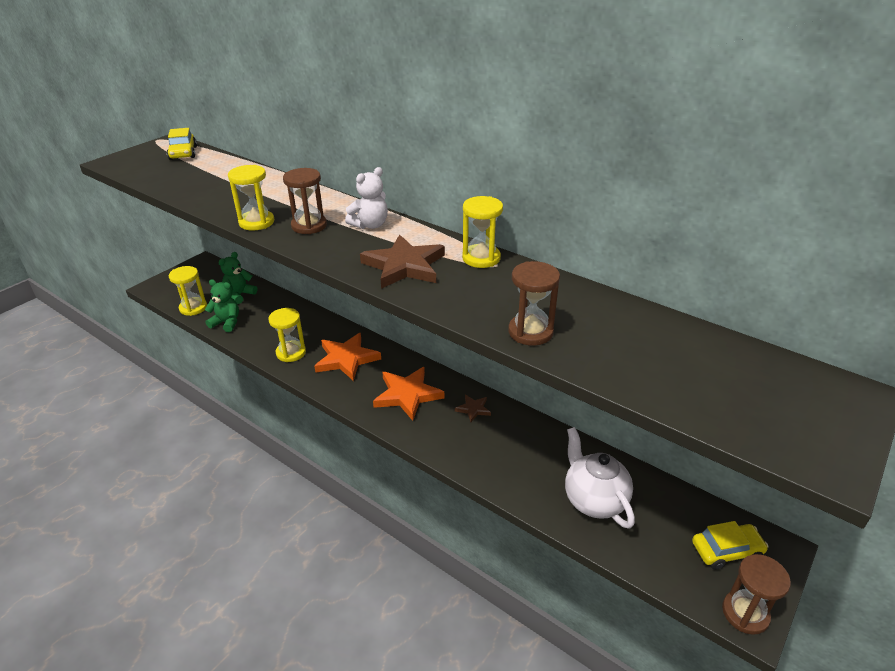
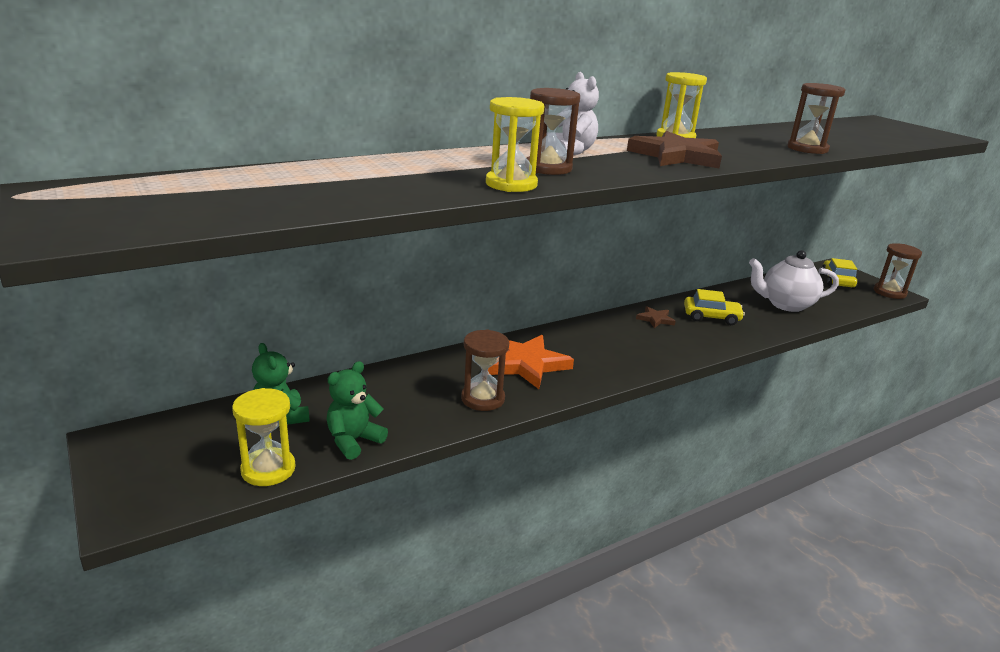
camera: 70 degrees left, 10 degrees down
(183, 153) = (147, 188): yellow car -> yellow car (711, 317)
(291, 353) = (482, 399): yellow hourglass -> brown hourglass
(407, 395) = (616, 344): orange star -> none

